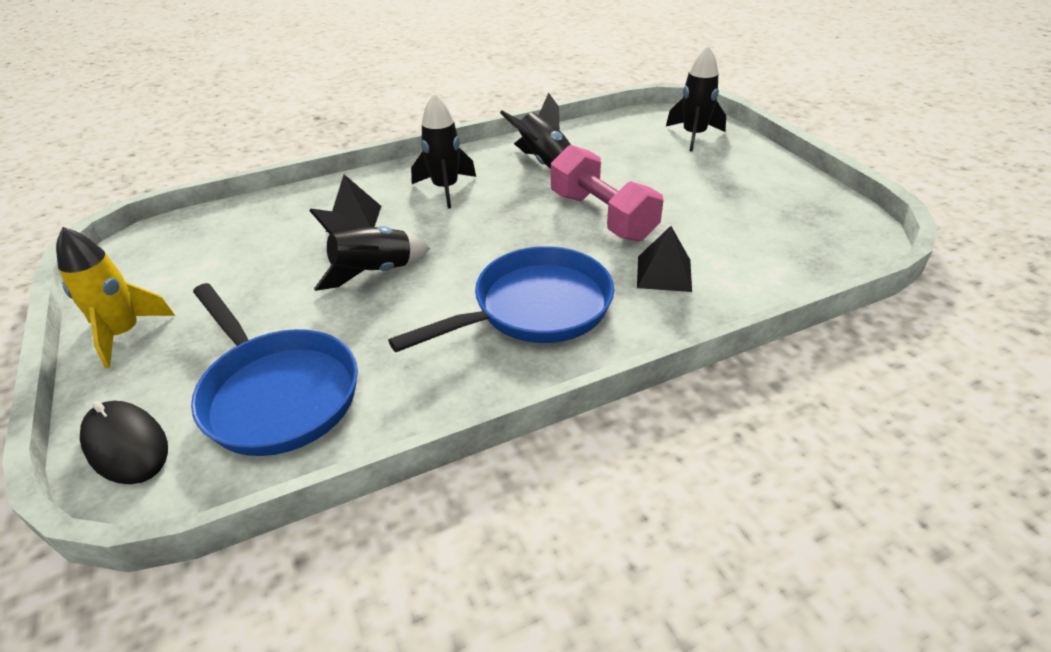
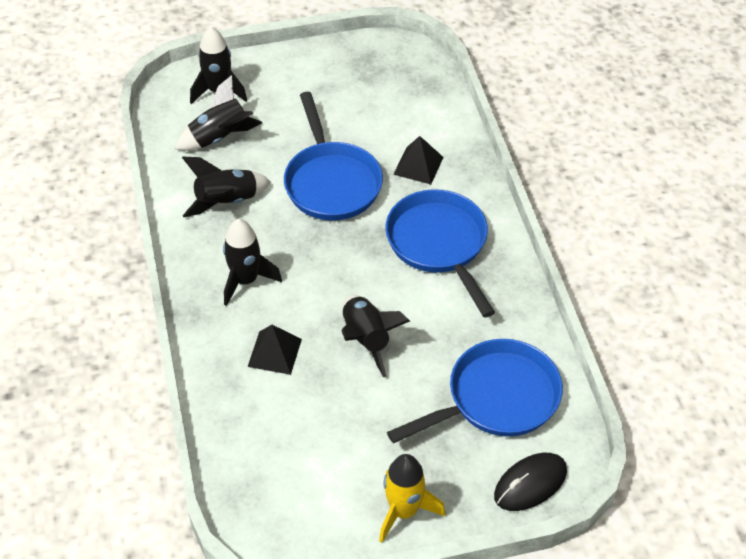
camera: 80 degrees left, 10 degrees up
(602, 216) = (331, 182): pink dumbbell -> blue pan
(629, 146) = (219, 138): none -> black rocket

